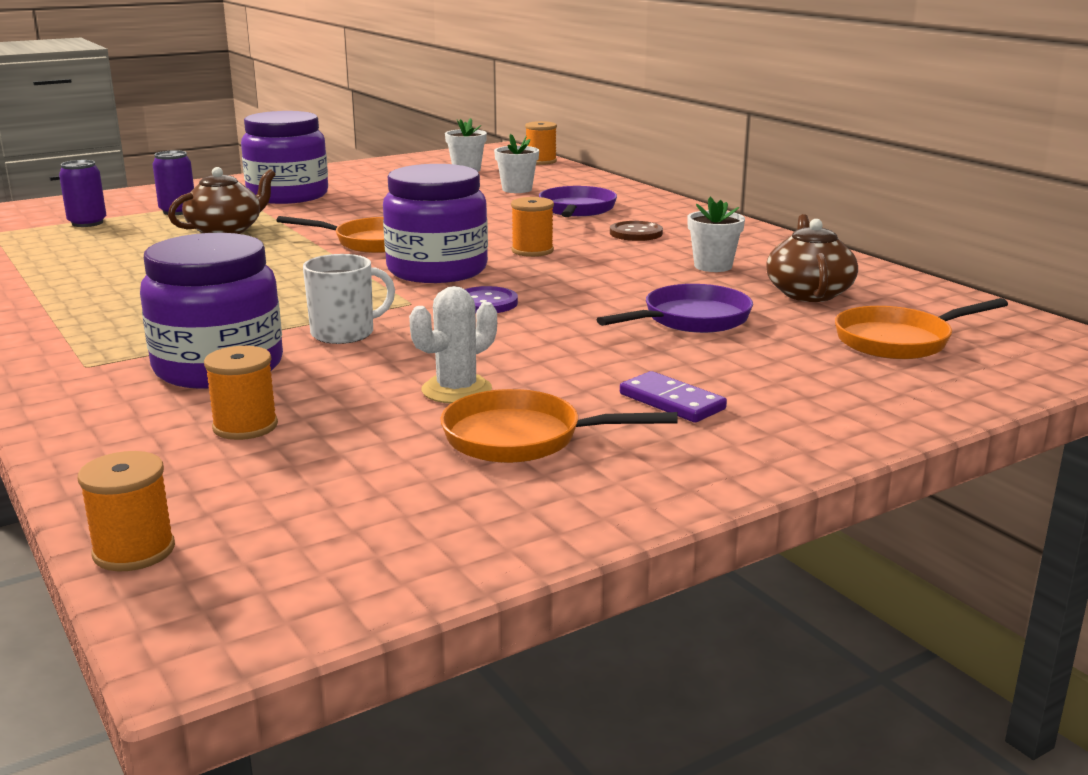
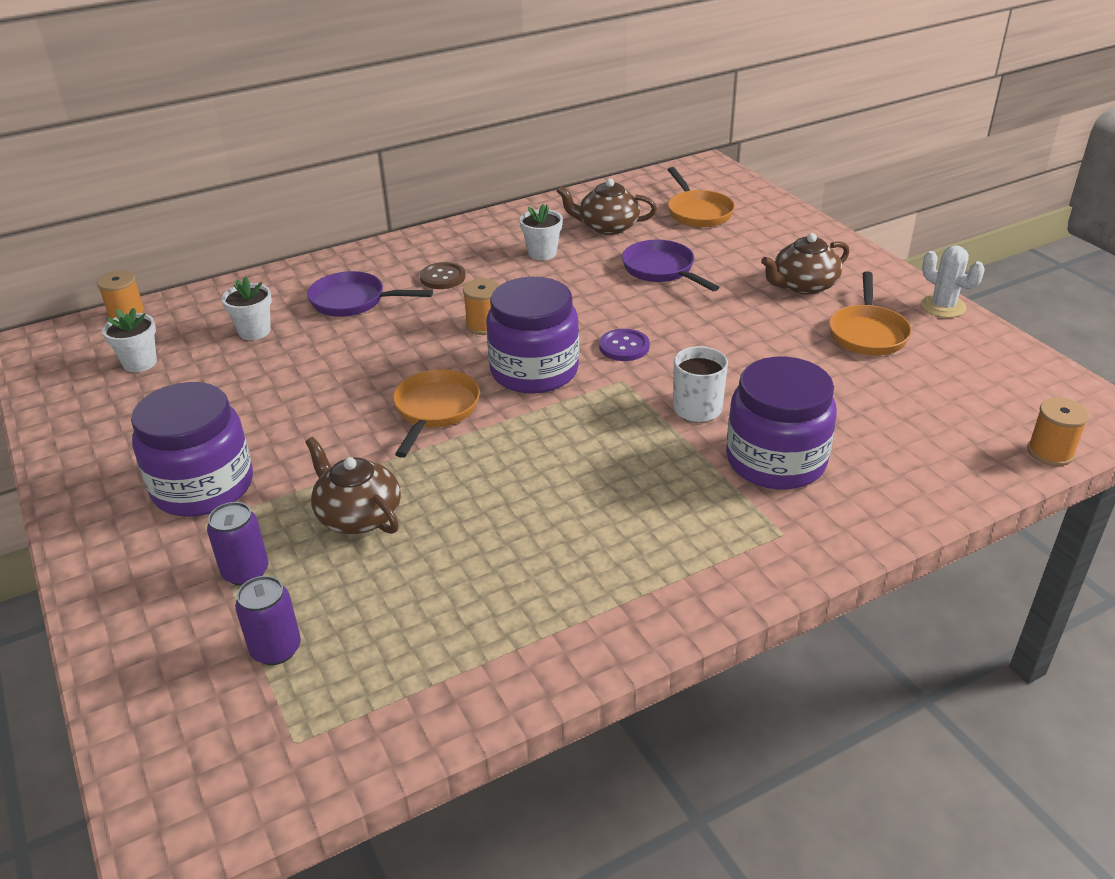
camera: 85 degrees left, 15 degrees up
(245, 426) = (879, 434): orange spool -> none
(456, 390) = (800, 356): white cactus -> white cactus (943, 307)
(672, 401) = (803, 286): purple domino -> brown teapot

